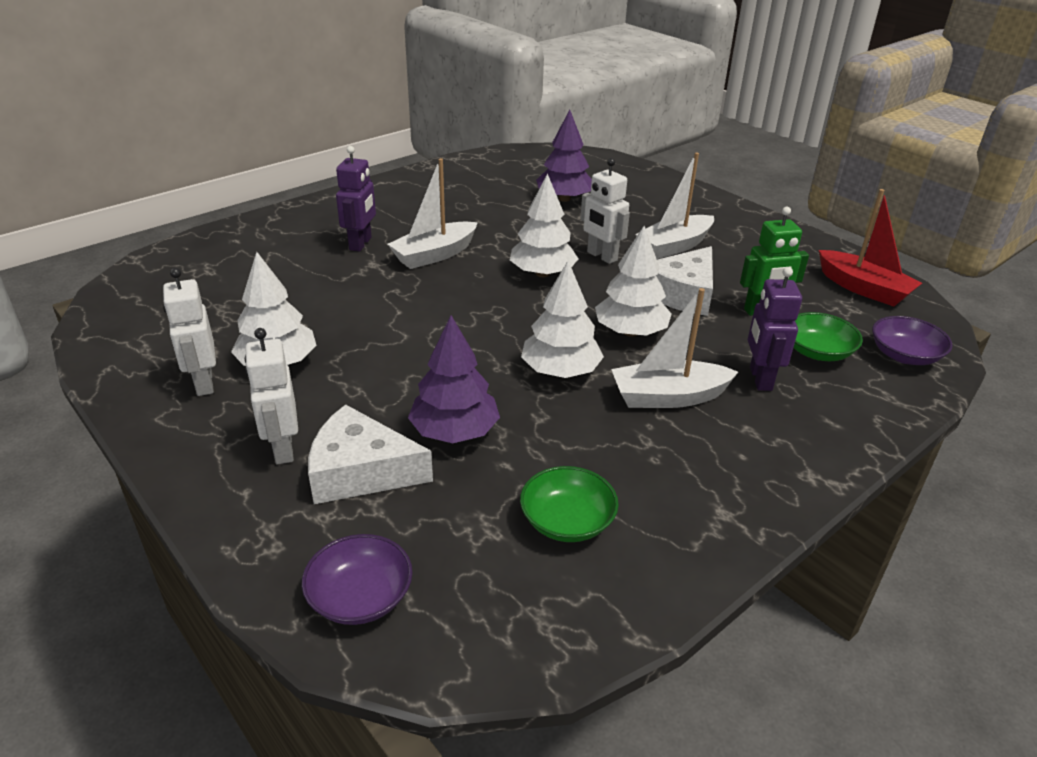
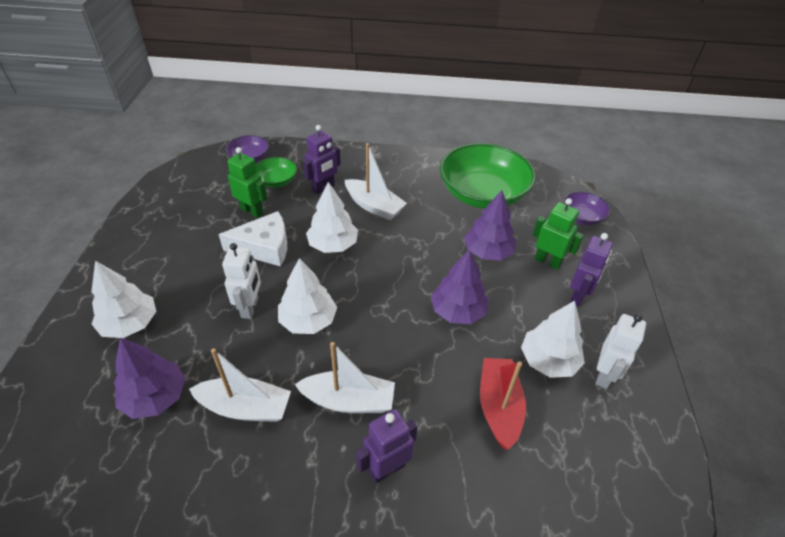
camera: 135 degrees left, 10 degrees up
(282, 449) = (578, 296): white robot -> purple robot
(360, 471) = (548, 261): white cheese -> green robot
(418, 351) = (458, 311): none -> purple tree
(560, 371) = (400, 248): white tree -> white tree (130, 324)
(567, 521) = (483, 194): green bowl -> green bowl, size x2.10
(674, 246) = (196, 282): white boat -> white boat (245, 407)
(863, 288) = (182, 188): red boat -> red boat (499, 407)

